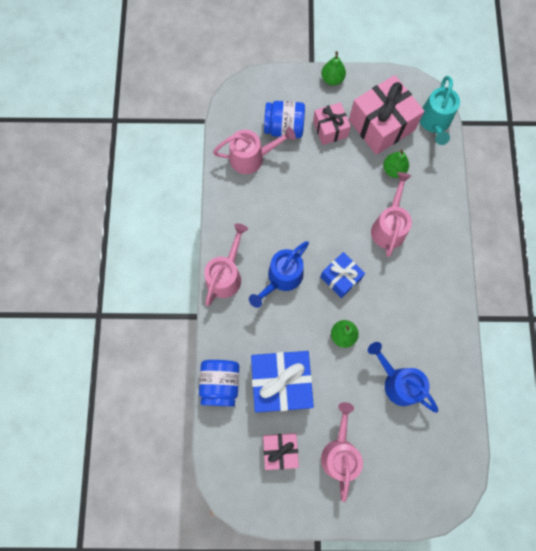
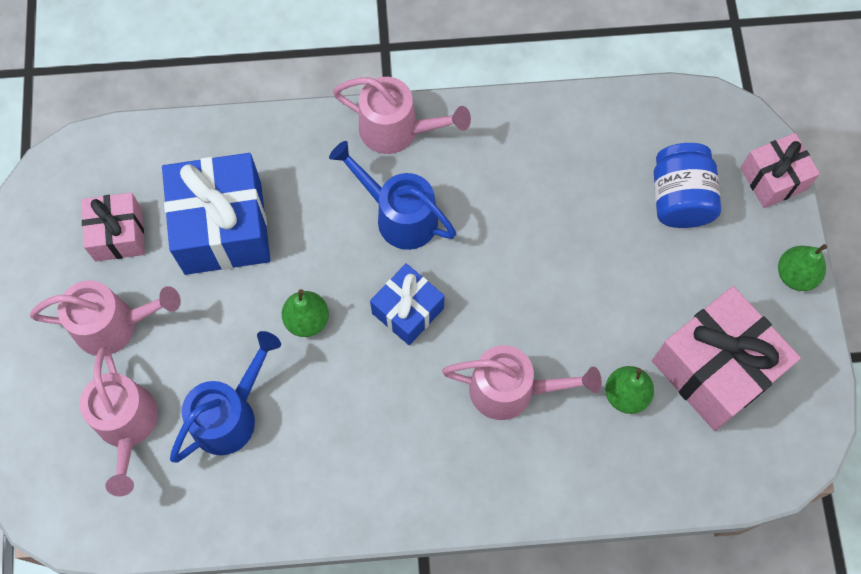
camera: 85 degrees right, 5 degrees down
(220, 383) = (220, 139): blue jar -> none
(252, 157) = (613, 151): pink watering can -> pink watering can (128, 427)
(330, 129) = (690, 277): pink gift -> pink gift (773, 178)
(434, 123) = (736, 469): turquoise watering can -> none

